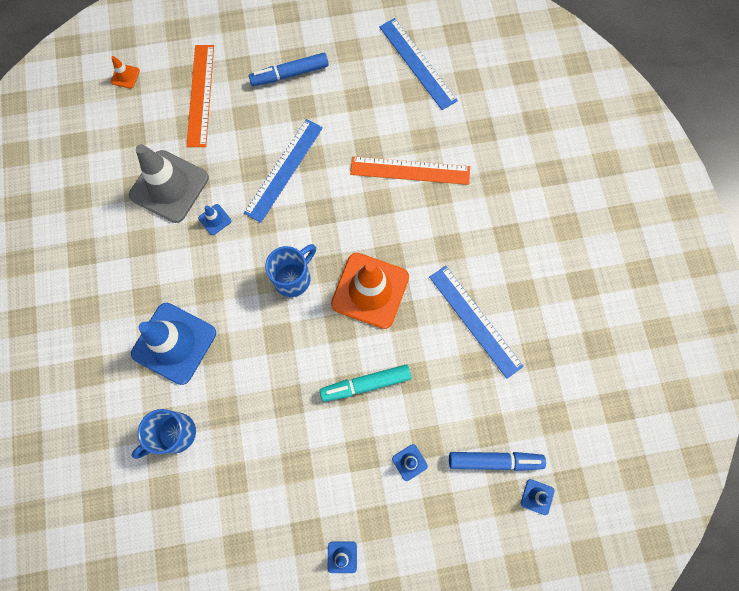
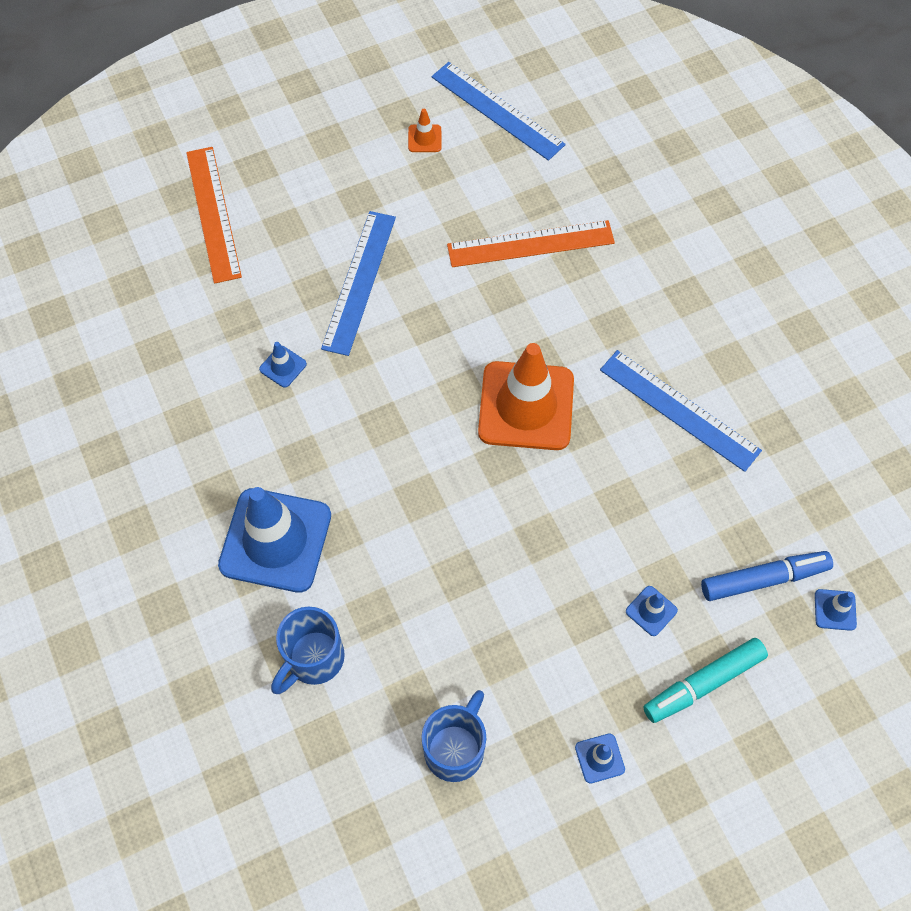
camera: 15 degrees left, 10 degrees down
(125, 76) = (99, 212): orange traffic cone -> orange traffic cone (424, 138)
(169, 186) = (205, 339): grey traffic cone -> none
(289, 74) = (328, 160): blue marker -> none
(293, 278) = (416, 415): blue mug -> blue mug (455, 749)
(365, 384) = (558, 526): turquoise marker -> turquoise marker (703, 683)

